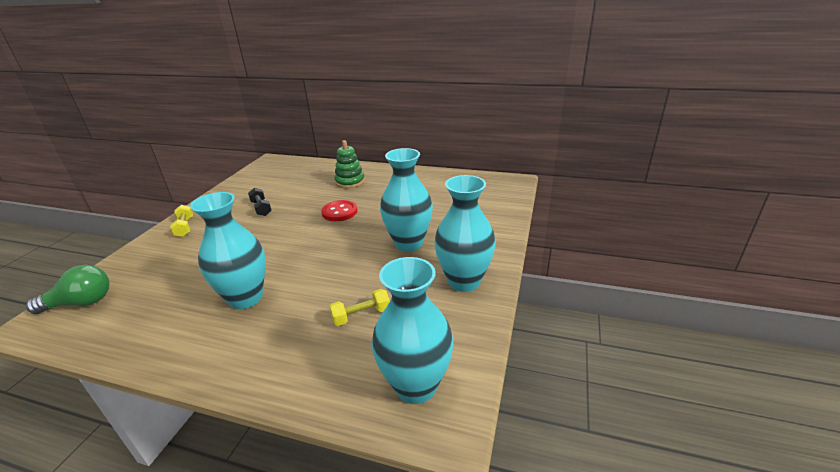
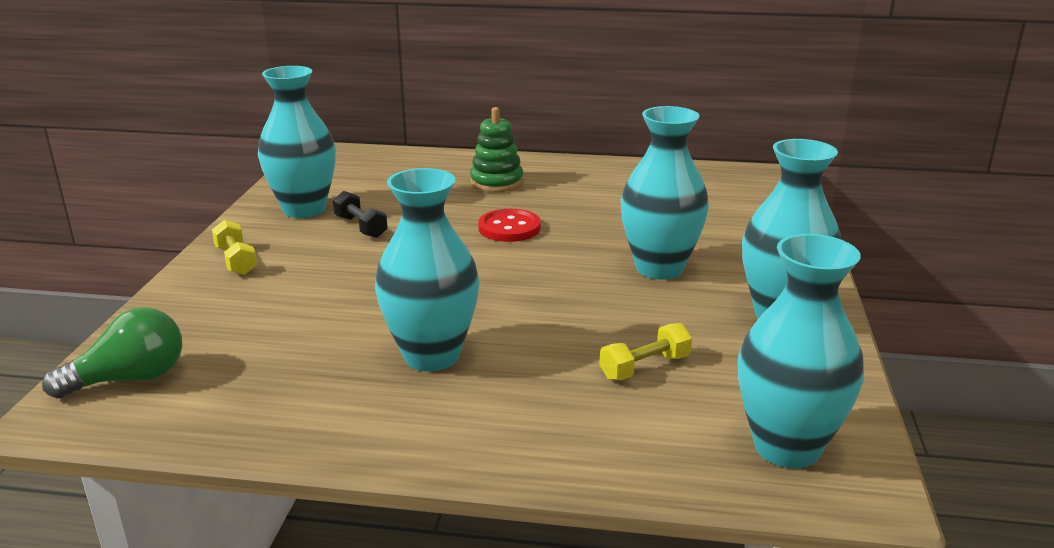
camera: 10 degrees left, 5 degrees down
(239, 196) = (304, 209): none -> turquoise vase

